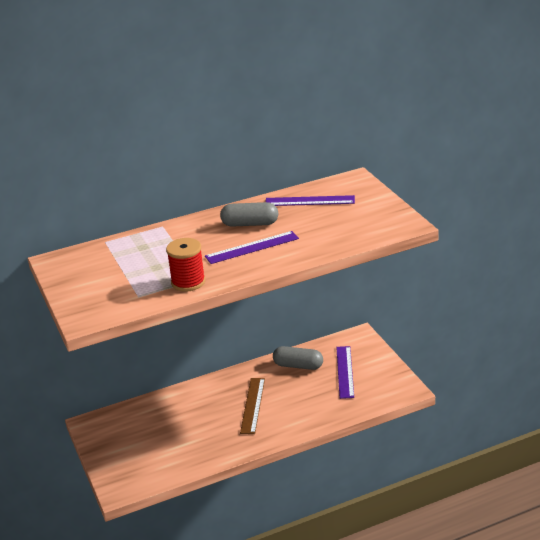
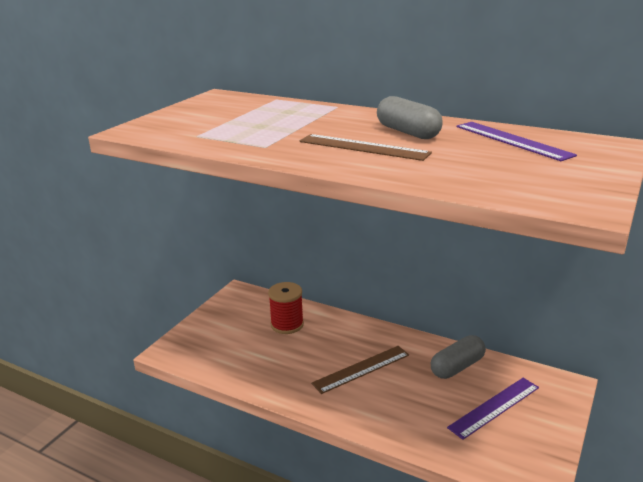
camera: 50 degrees right, 5 degrees down
(188, 282) = (249, 144): red spool -> red spool (287, 324)
(252, 247) = (363, 147): purple ruler -> brown ruler
(298, 365) = (457, 367): grey capsule -> grey capsule turned 75 degrees clockwise

